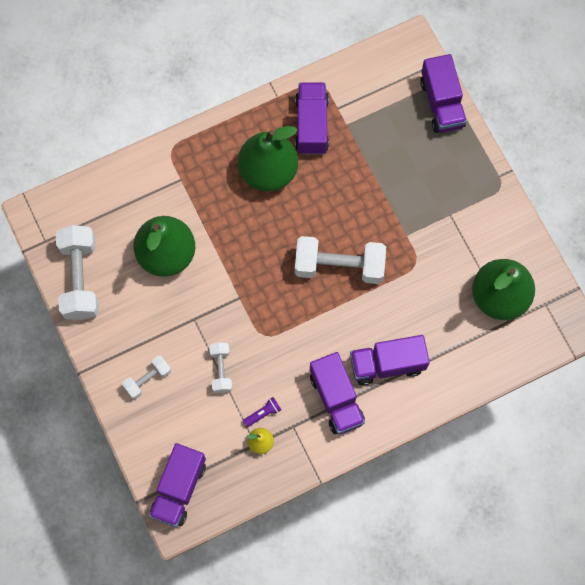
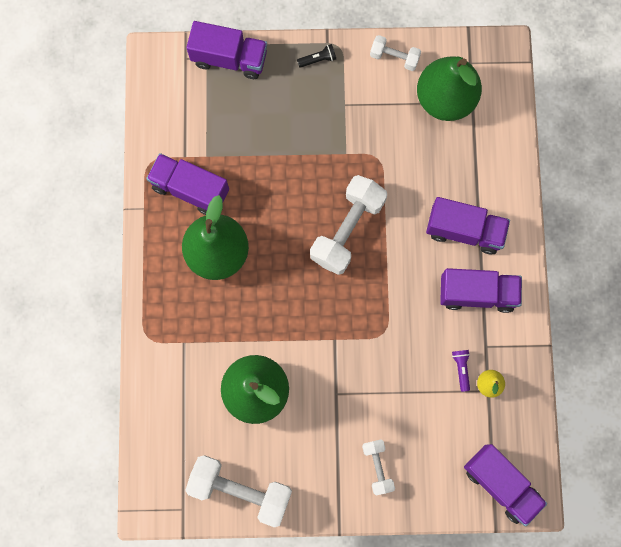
camera: 65 degrees left, 5 degrees up
(221, 370) = (400, 390): white dumbbell -> white dumbbell (394, 57)
(387, 364) = (464, 231): purple truck -> purple truck turned 90 degrees counterclockwise
(479, 175) = (318, 59): none -> black flashlight

